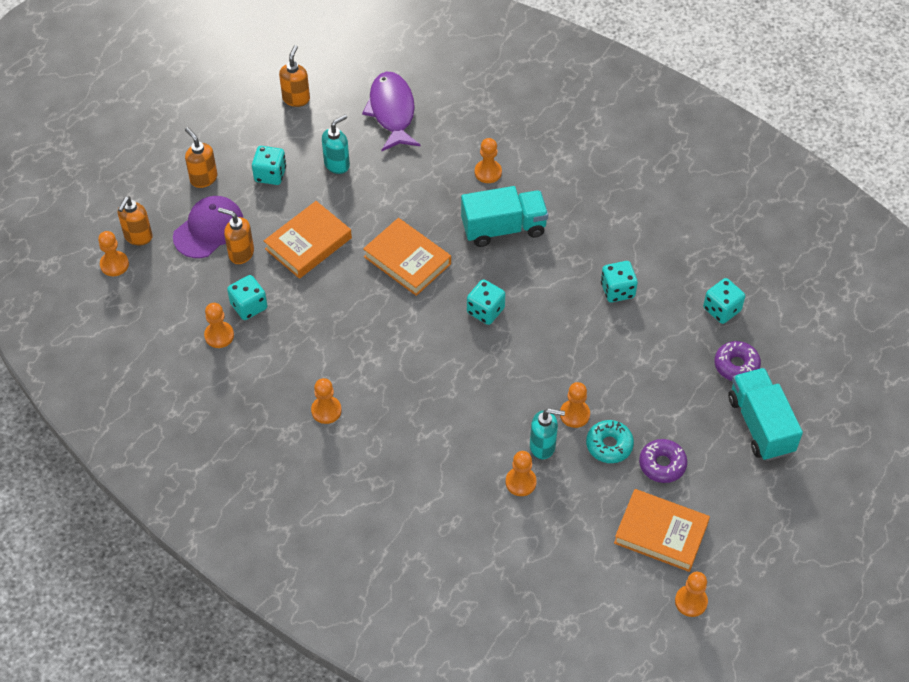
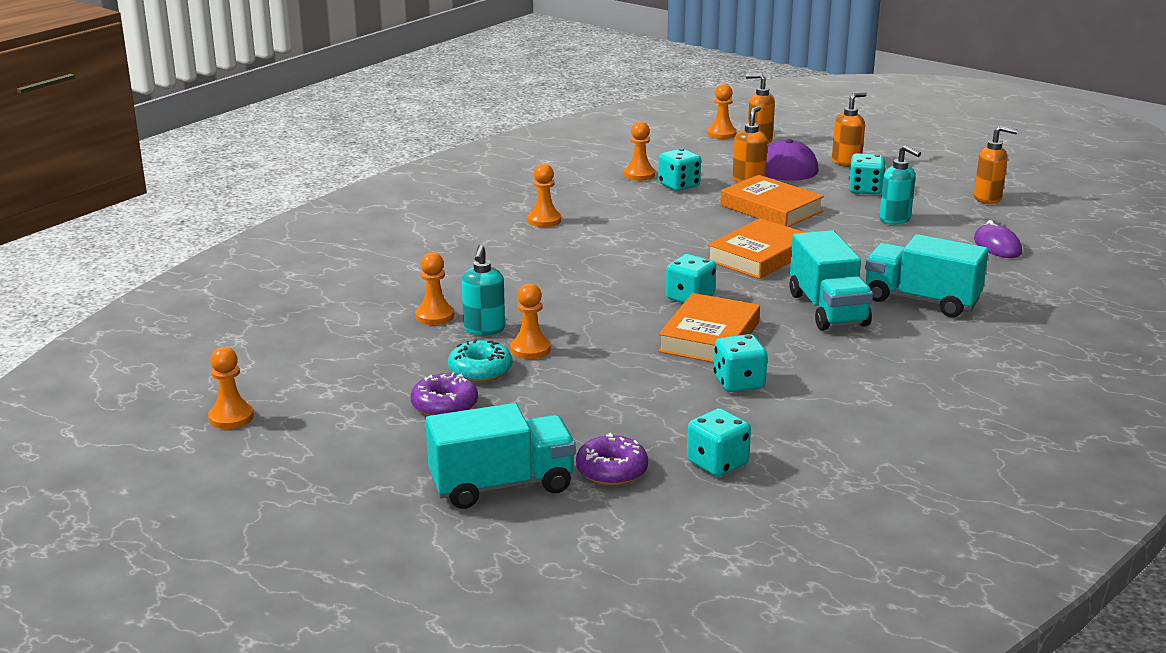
camera: 90 degrees right, 30 degrees down
(392, 111) = (997, 246): purple fish -> purple mouse
(488, 172) = (921, 300): orange pawn -> turquoise truck
(661, 533) = (339, 400): orange book -> orange book (709, 337)

